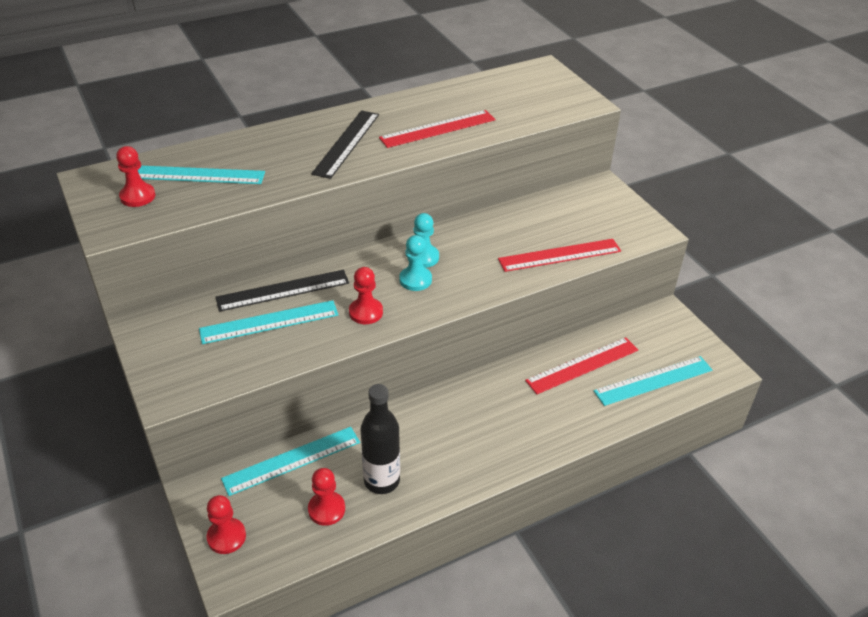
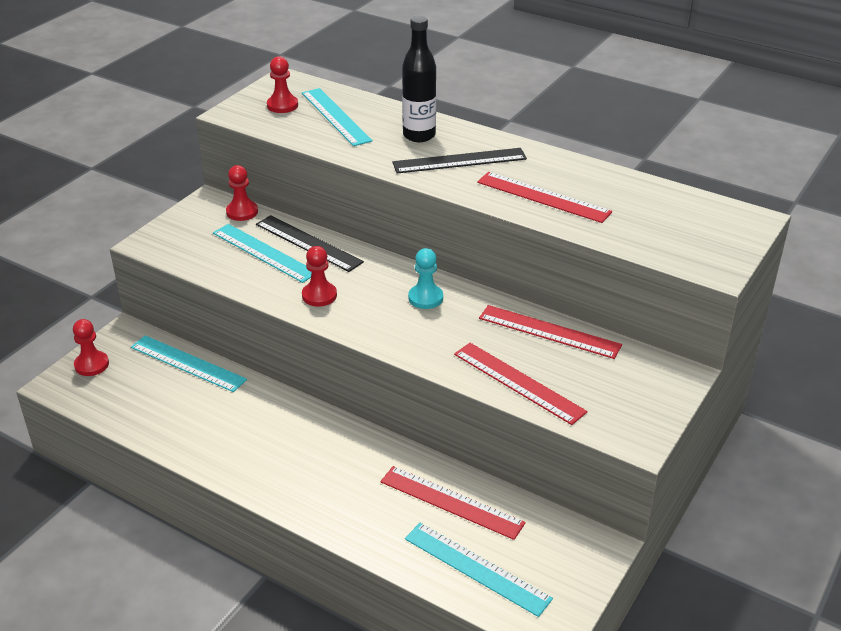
camera: 60 degrees right, 5 degrees down
(326, 509) = (149, 404): red pawn -> red pawn (242, 212)
(382, 481) = (199, 422): black bottle -> black bottle (419, 135)
(415, 280) = (389, 306): turquoise pawn -> none
(515, 218) = (549, 332): none -> red ruler

